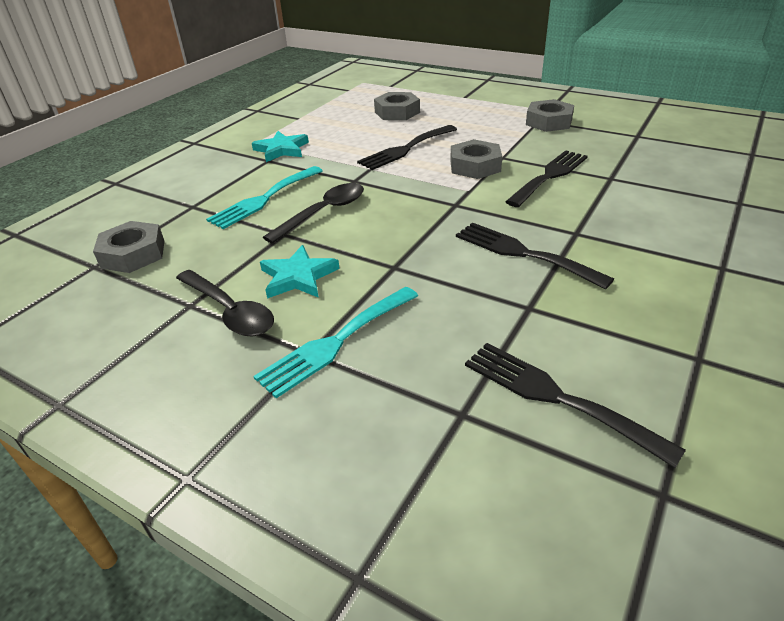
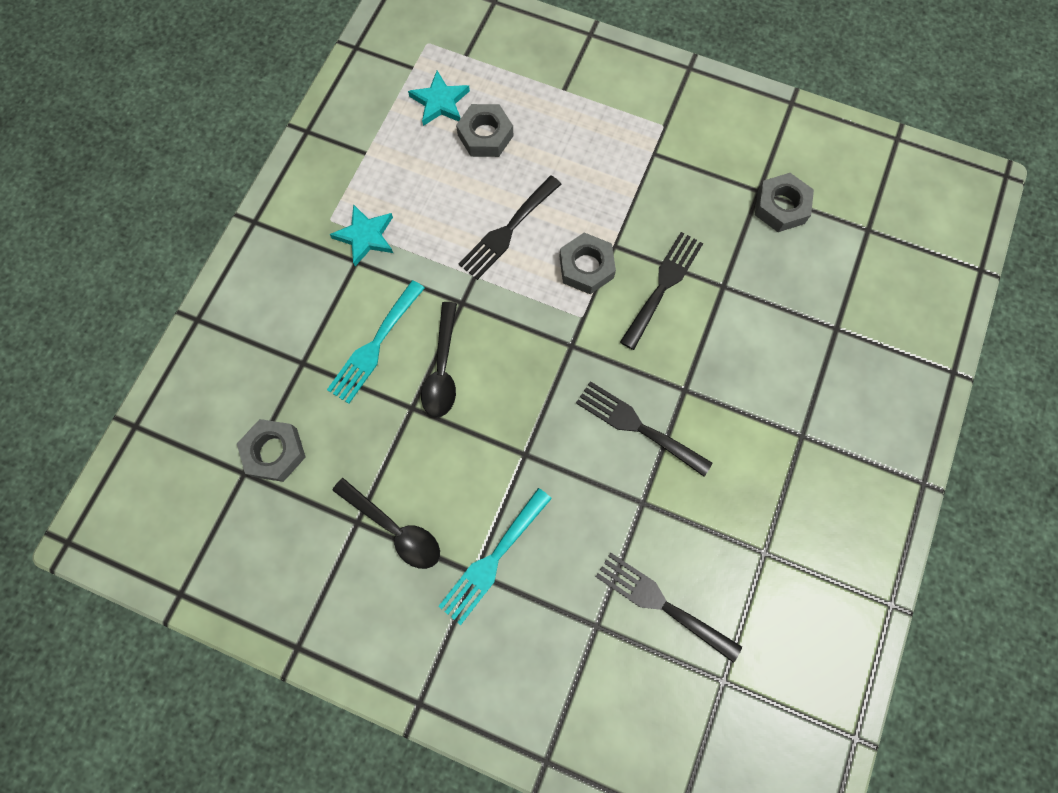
camera: 10 degrees left, 35 degrees up
(298, 277) = (442, 476): turquoise star -> turquoise star (440, 102)
(323, 213) = (442, 369): black spoon -> black spoon turned 150 degrees clockwise
(549, 122) = (664, 159): grey nut -> grey nut (781, 206)

